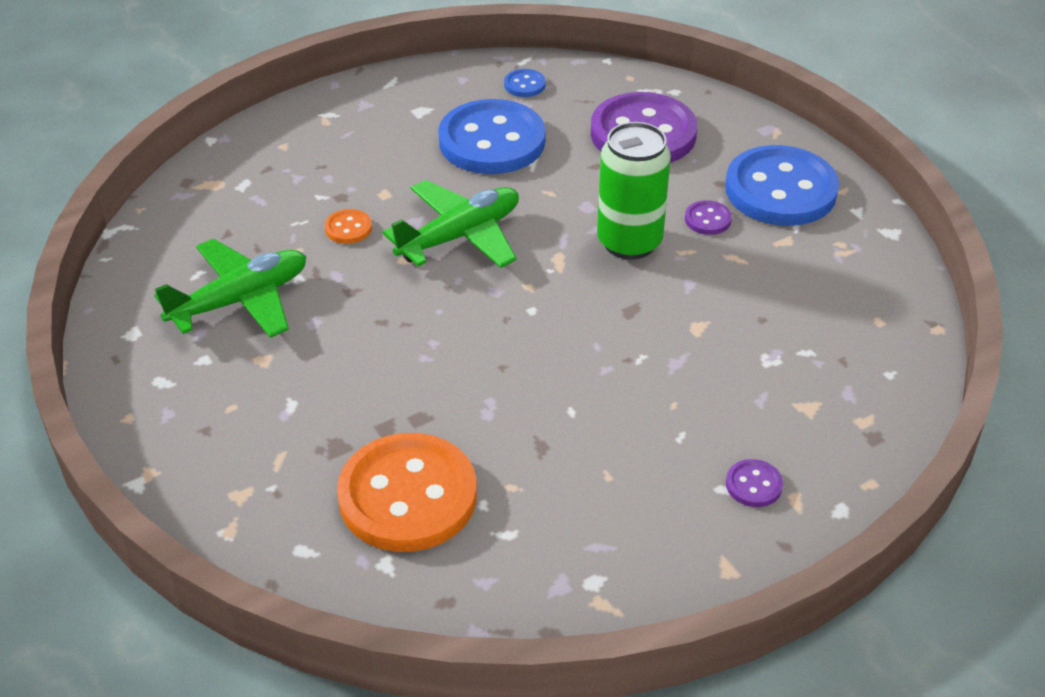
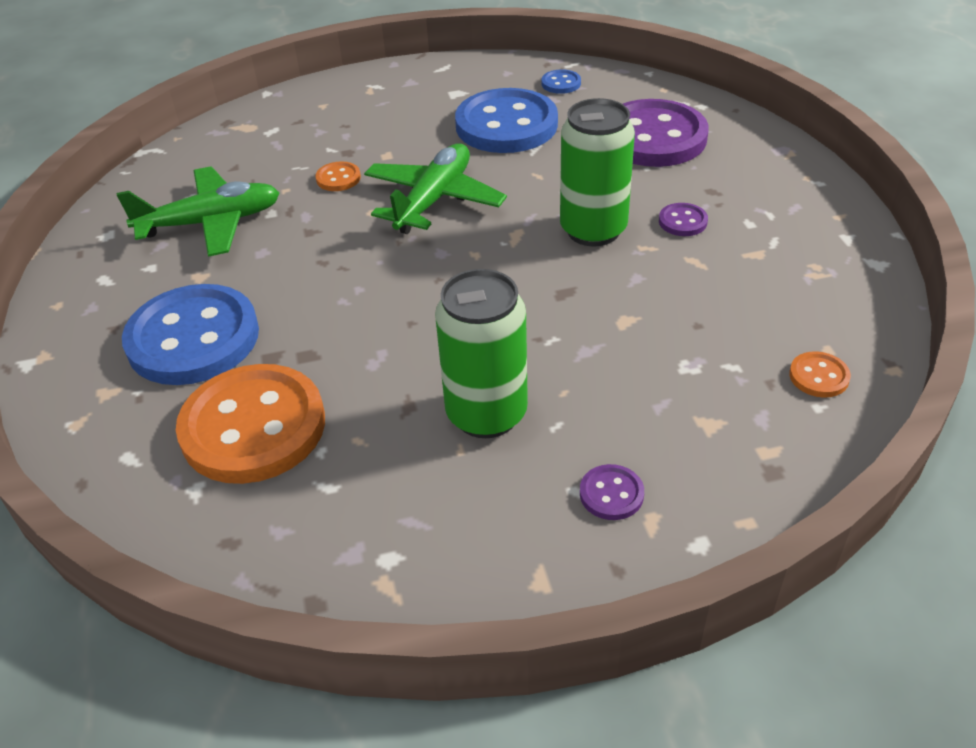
camera: 20 degrees right, 0 degrees up
(460, 236) = (434, 200): green plane -> green plane turned 45 degrees counterclockwise
(615, 438) = (486, 414): none -> green can
(780, 190) = (771, 206): blue button -> blue button (193, 338)
(880, 347) = (819, 376): none -> orange button

